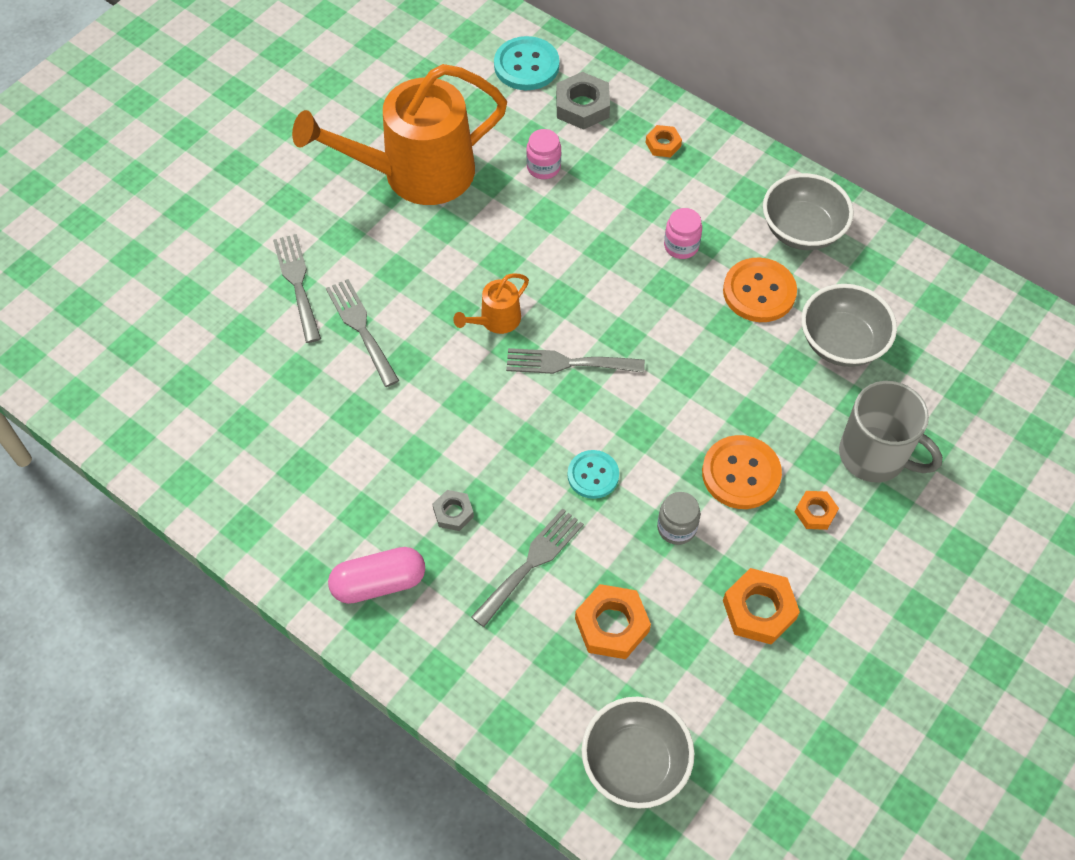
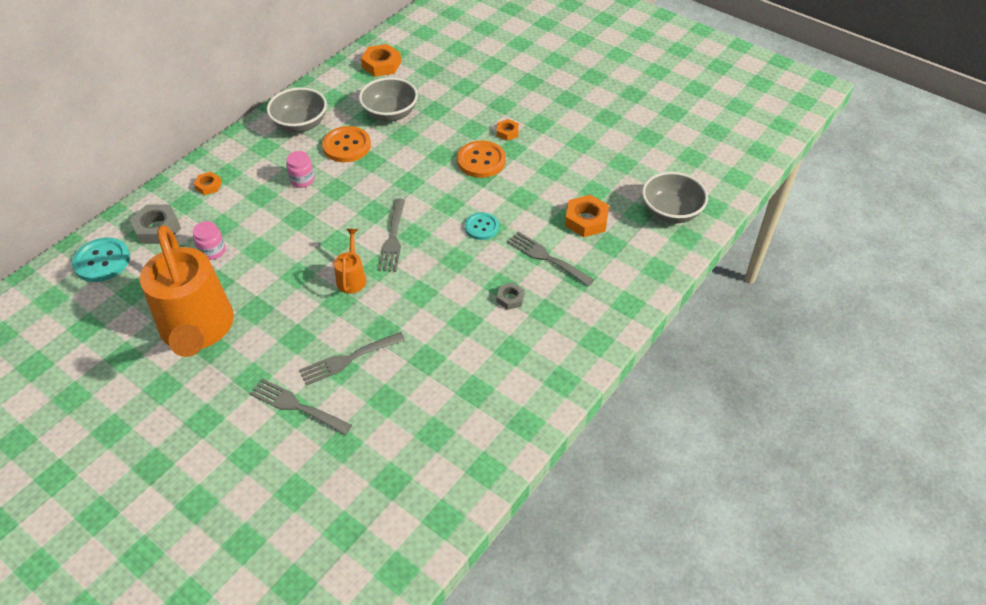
camera: 90 degrees left, 10 degrees down
(297, 283) = (296, 406): grey fork -> grey fork turned 45 degrees clockwise
(379, 583) = (565, 338): pink capsule -> none
(495, 321) = (352, 278): orange watering can -> orange watering can turned 135 degrees counterclockwise
(676, 527) = (519, 190): grey jar -> none
(759, 609) = (571, 158): orange nut -> orange nut (381, 65)
(874, 456) = (470, 107): grey mug -> none

